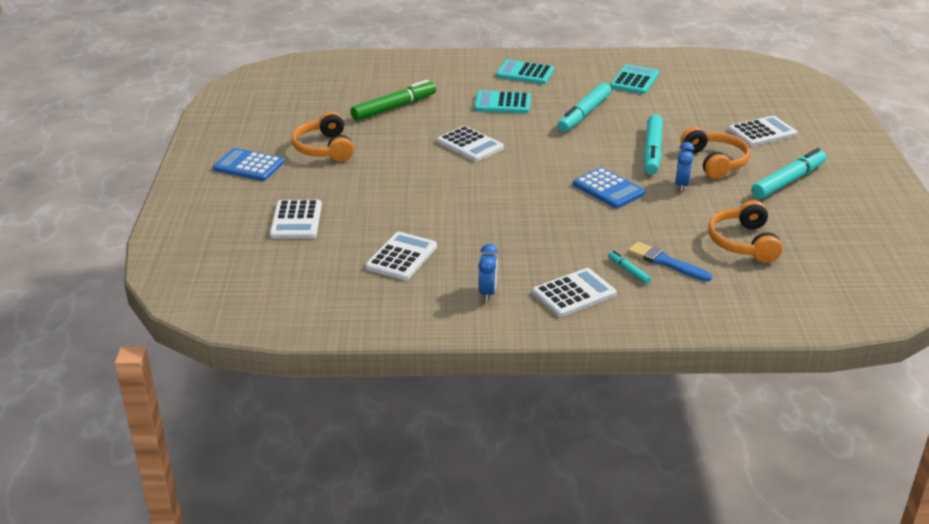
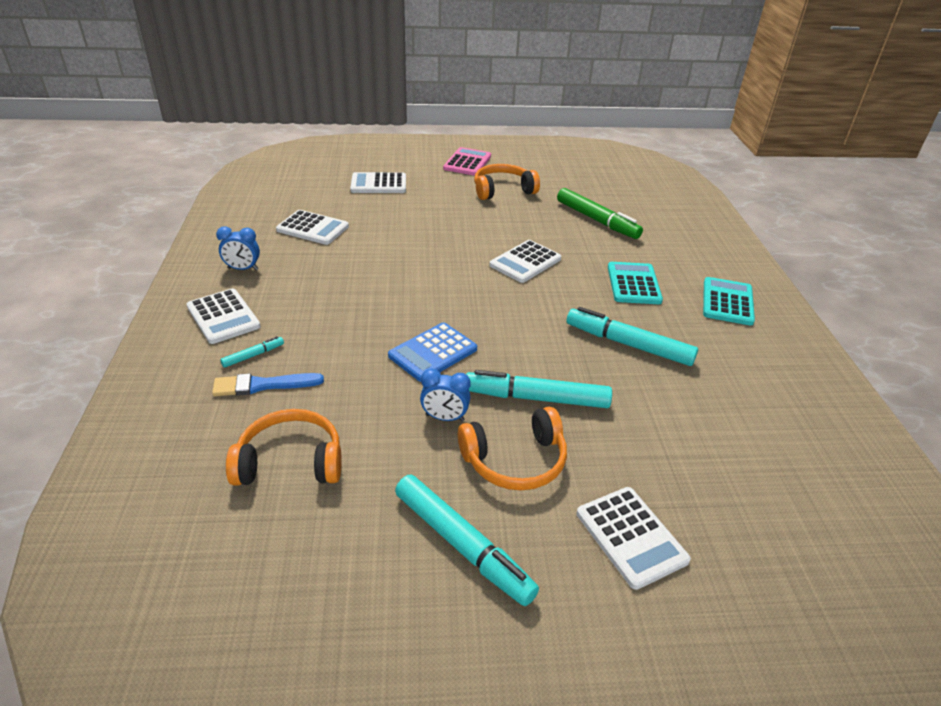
camera: 85 degrees right, 5 degrees up
(248, 166) = (467, 162): blue calculator -> pink calculator
(634, 80) = (760, 399): turquoise calculator -> none
(666, 262) = (263, 385): blue brush -> blue brush turned 135 degrees counterclockwise

